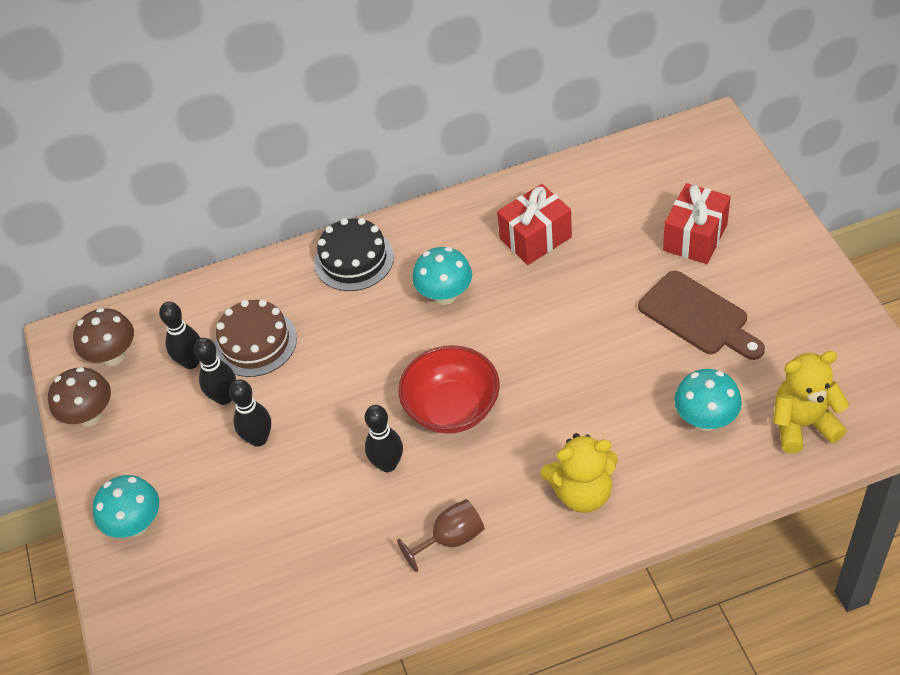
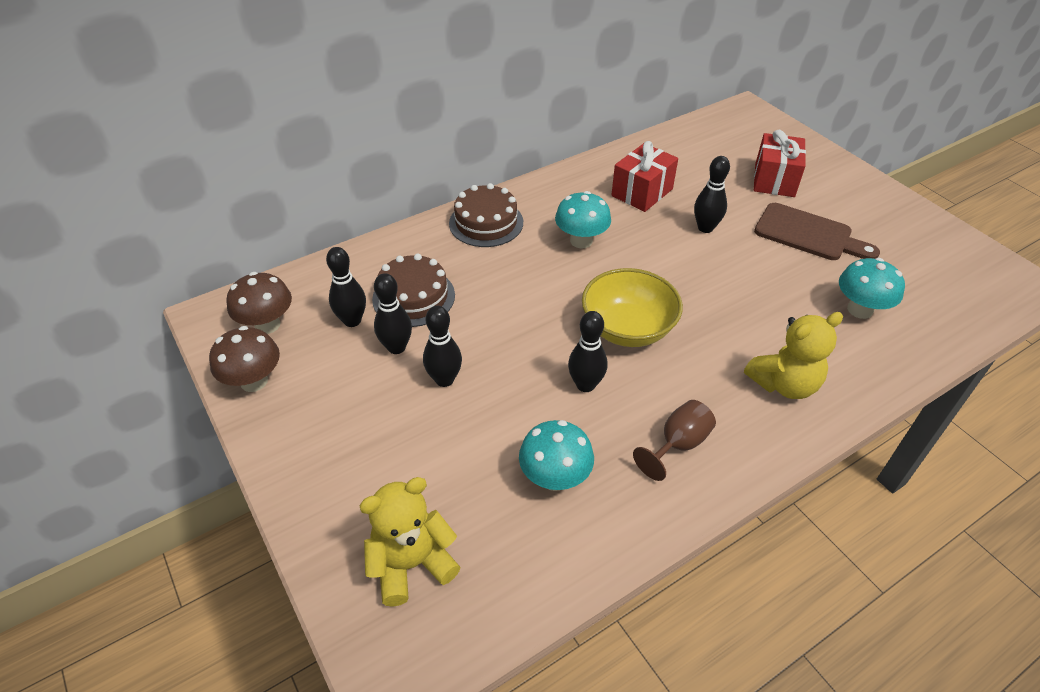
camera: 20 degrees left, 5 degrees down
(136, 524) = (333, 481): turquoise mushroom -> turquoise mushroom (555, 478)
(354, 259) = (486, 223): black cake -> brown cake
(452, 408) = (627, 329): red bowl -> yellow bowl
(586, 294) = (705, 228): none -> black bowling pin
(802, 424) = (943, 303): yellow teddy bear -> yellow teddy bear (411, 564)

